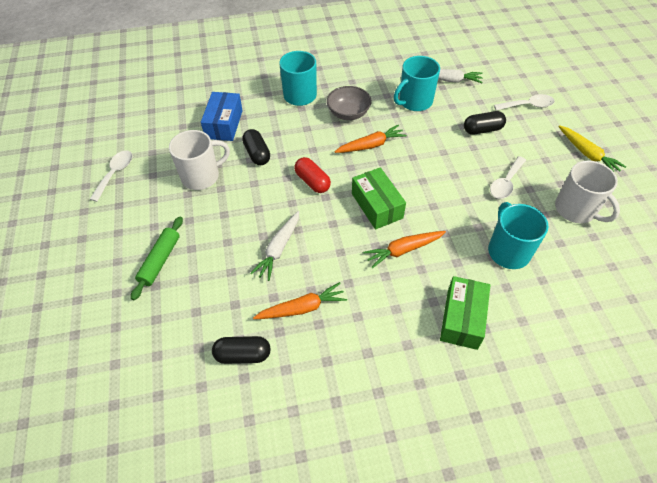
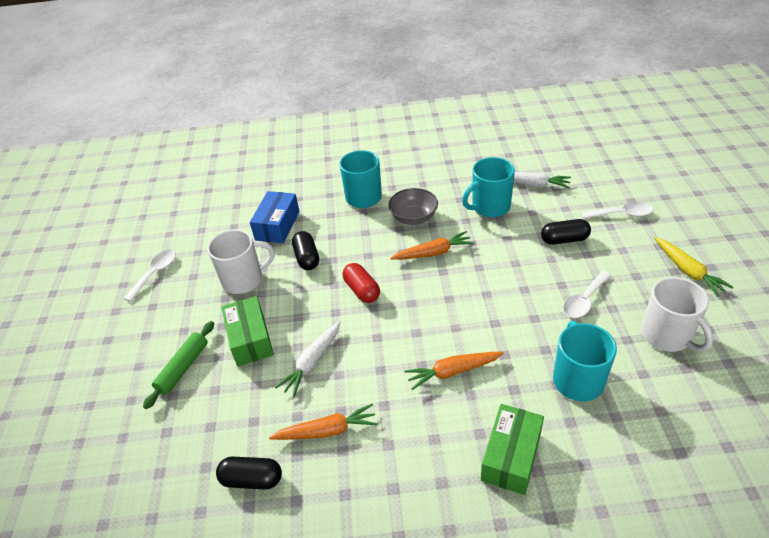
camera: 10 degrees right, 10 degrees down
(377, 206) = (430, 320): green box -> green box (250, 339)

